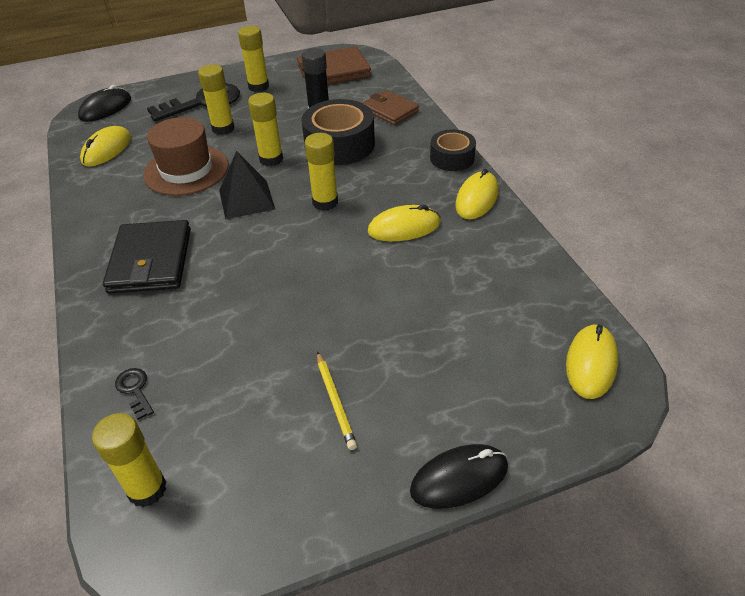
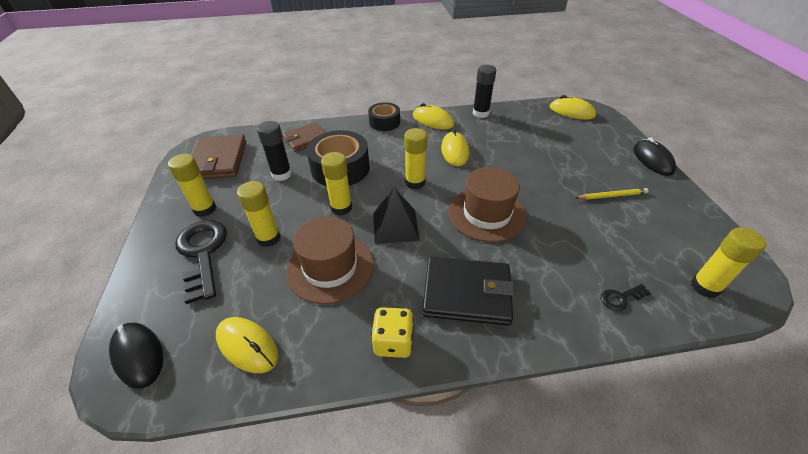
camera: 80 degrees left, 0 degrees up
(99, 221) = (393, 342): none -> yellow dice
(275, 267) = (487, 214): none -> brown hat
(522, 245) = (480, 113): none -> black glue stick

